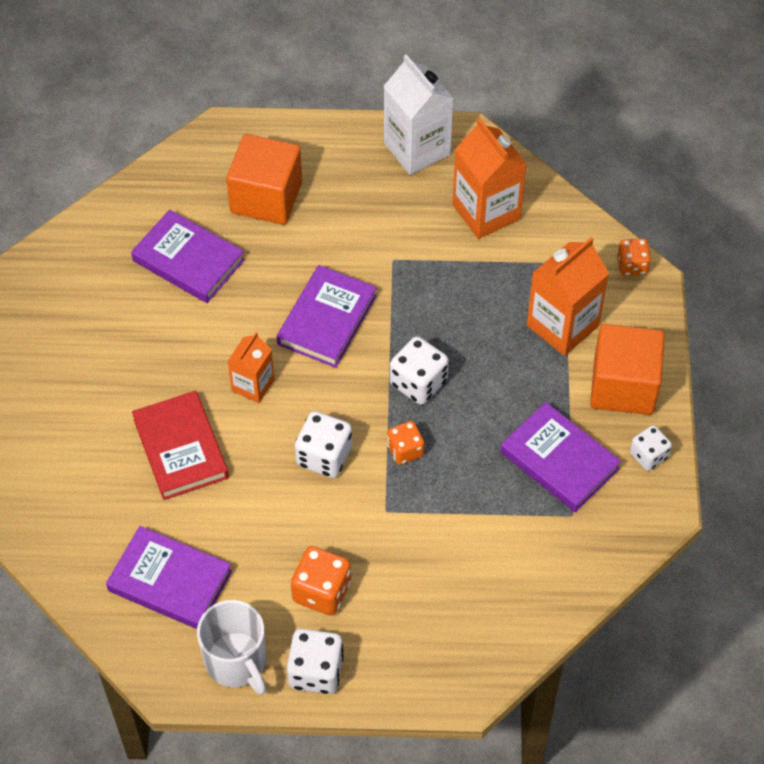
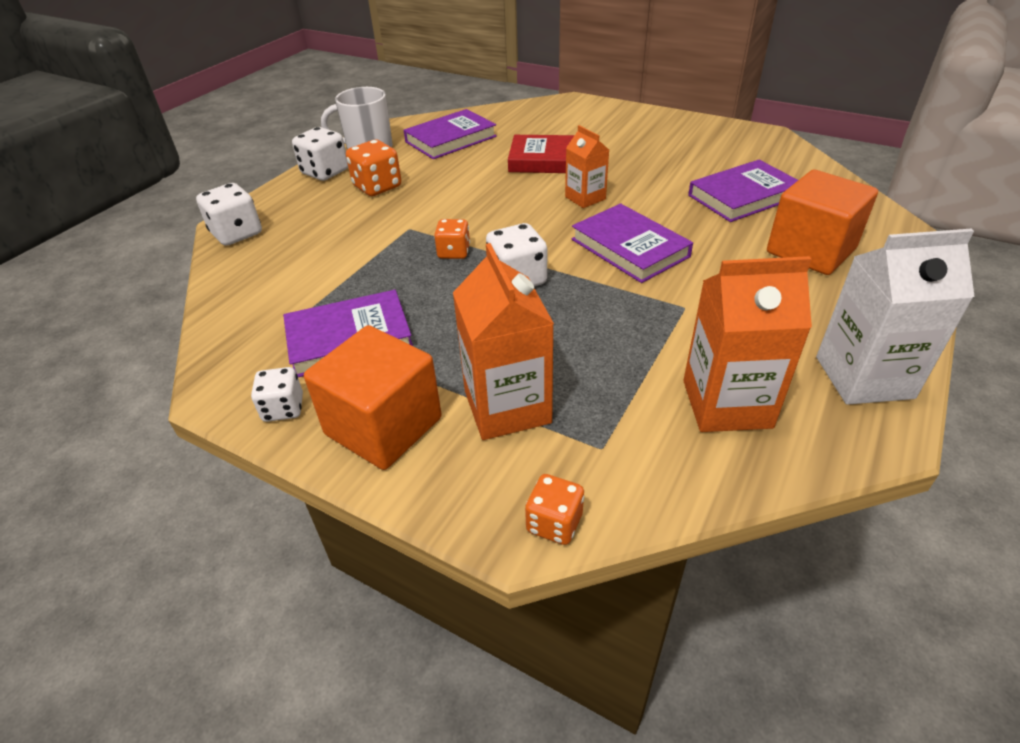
camera: 120 degrees right, 15 degrees down
(324, 456) = (487, 213): white dice -> white dice (237, 234)

